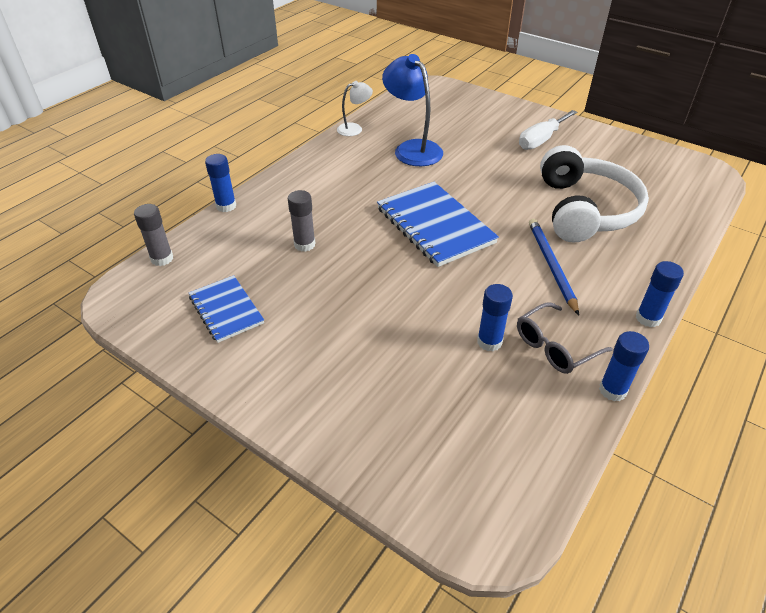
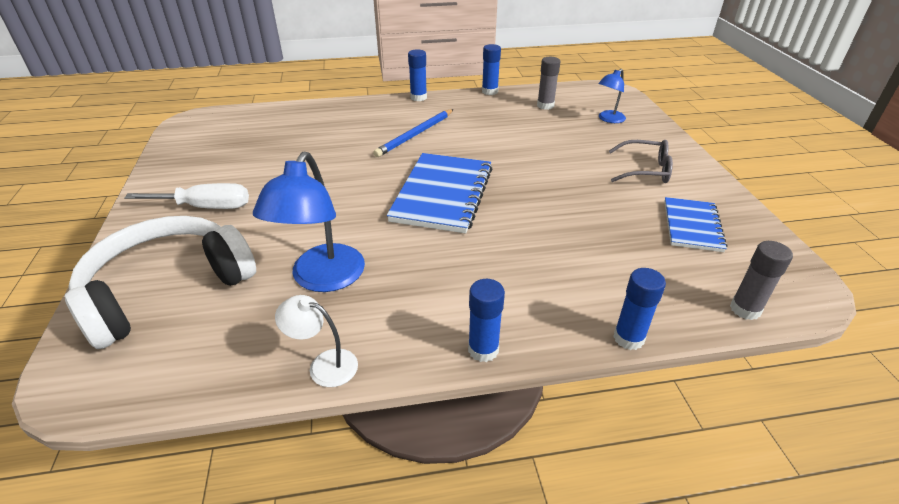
camera: 135 degrees left, 5 degrees down
(304, 244) = (575, 241): grey glue stick -> grey glue stick (545, 106)
(420, 434) = (608, 119): none -> blue lamp
(489, 342) = (519, 127): blue glue stick -> blue glue stick (483, 350)
(555, 347) = (487, 111): grey glasses -> grey glasses (645, 170)
(584, 210) = (322, 146): white headphones -> white headphones (167, 289)

